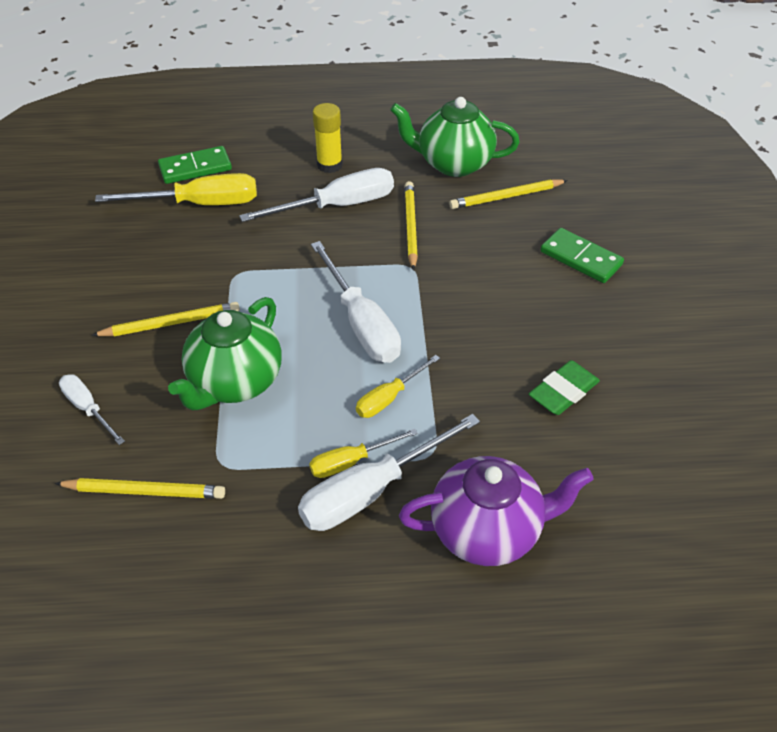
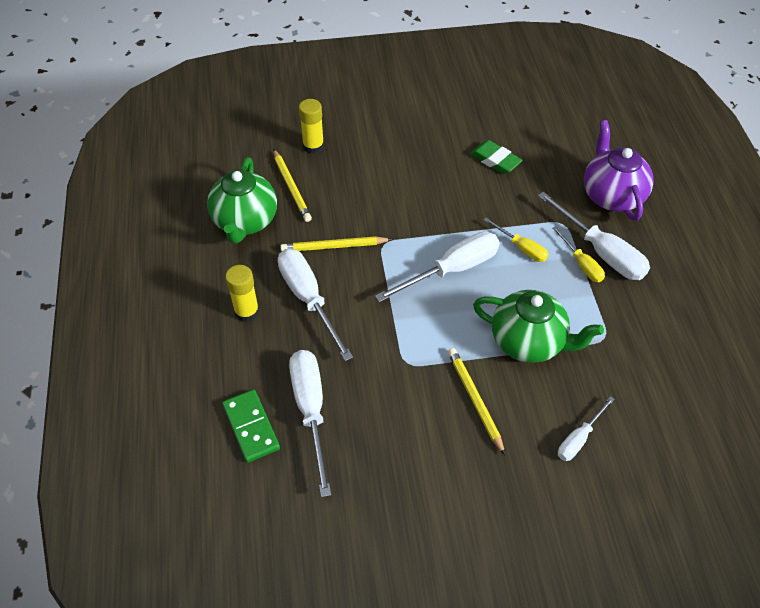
camera: 95 degrees left, 5 degrees up
(145, 491) = (641, 379): yellow pencil -> none
(200, 204) = (311, 411): yellow screwdriver -> white screwdriver
(578, 215) = (313, 146): none -> yellow glue stick
(580, 258) = (363, 147): green domino -> none

